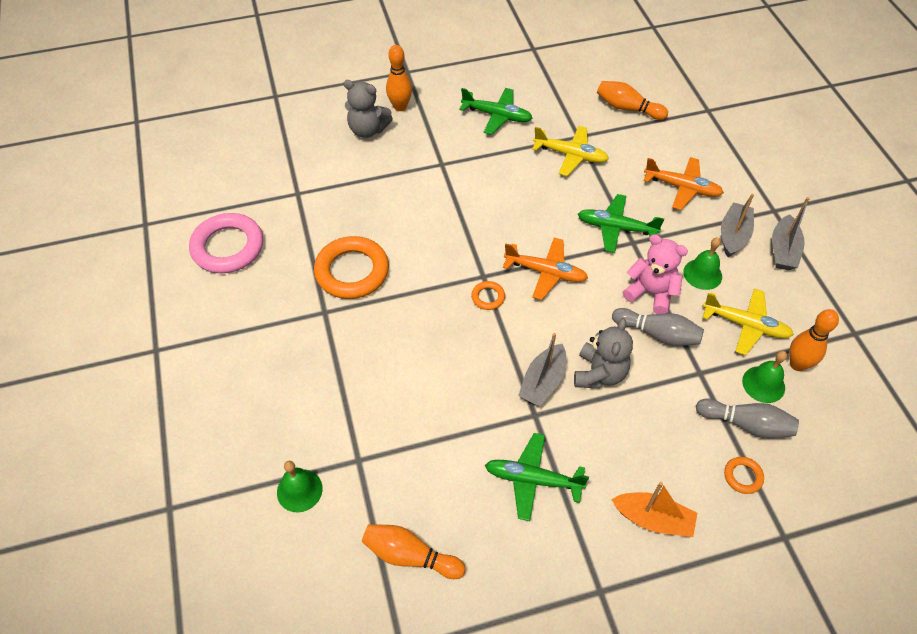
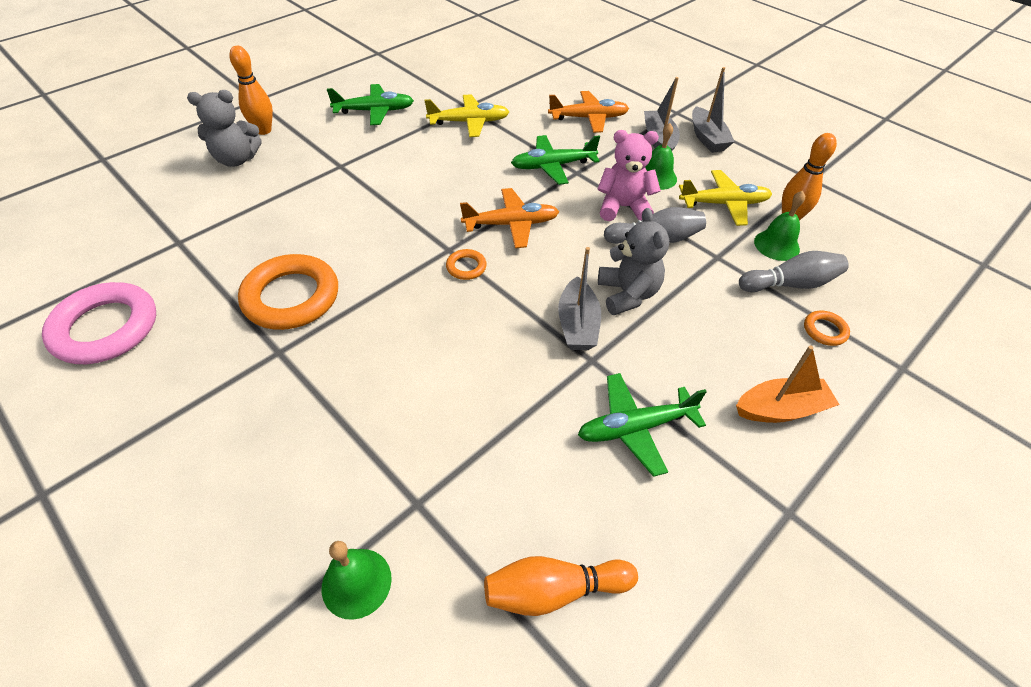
camera: 30 degrees left, 5 degrees down
(627, 108) = (497, 74): orange bowling pin -> none

